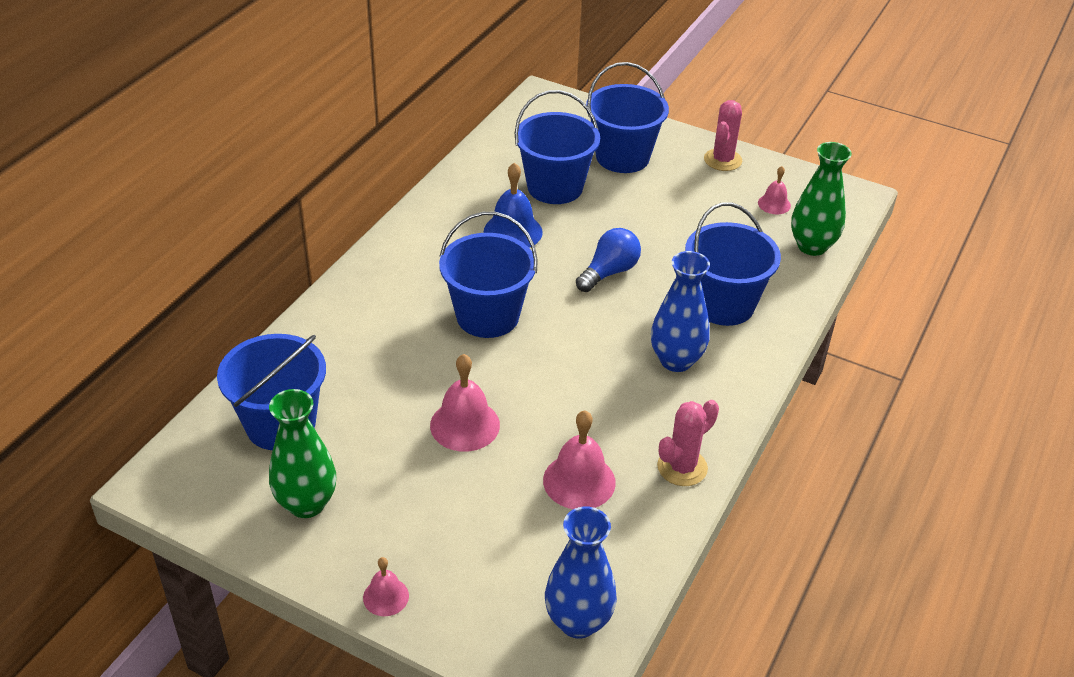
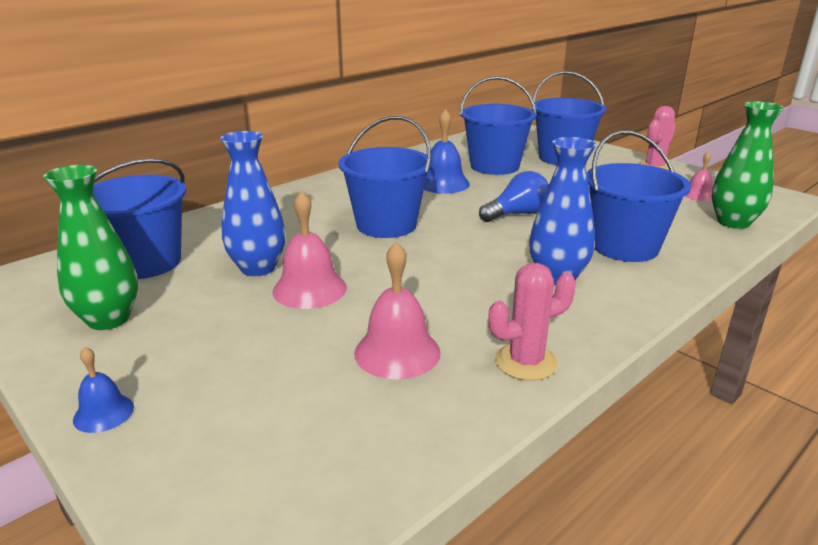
camera: 20 degrees right, 15 degrees down
(386, 596) = (103, 413): pink bell -> blue bell
(578, 621) = (304, 495): blue vase -> blue vase (258, 268)

